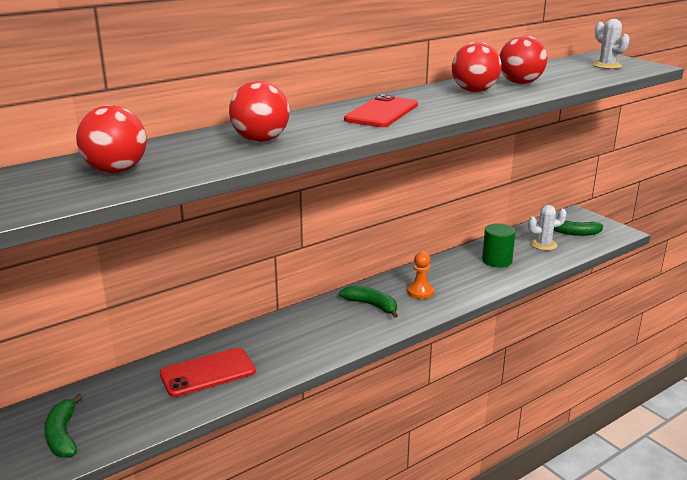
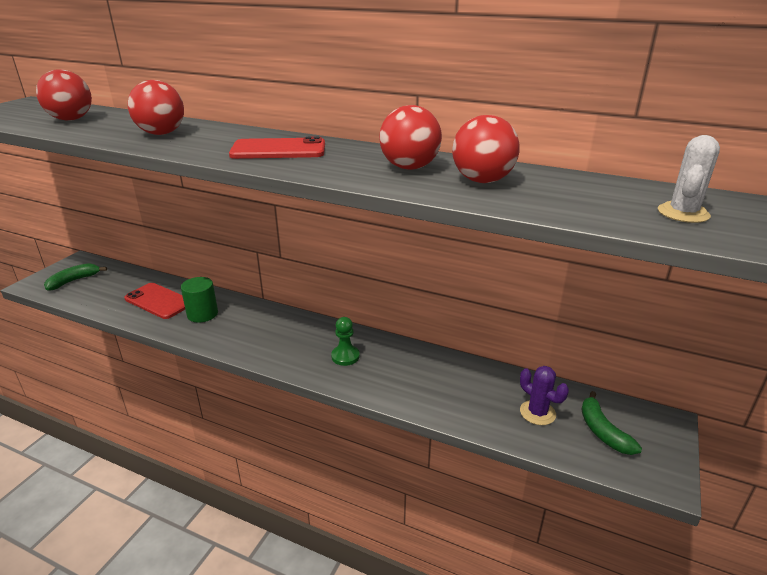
camera: 60 degrees right, 5 degrees up
(371, 305) = (299, 338): green banana -> none
(420, 292) = (345, 356): orange pawn -> green pawn
(497, 260) = (457, 387): green cylinder -> green cylinder (202, 314)
(543, 244) = (537, 413): white cactus -> purple cactus

